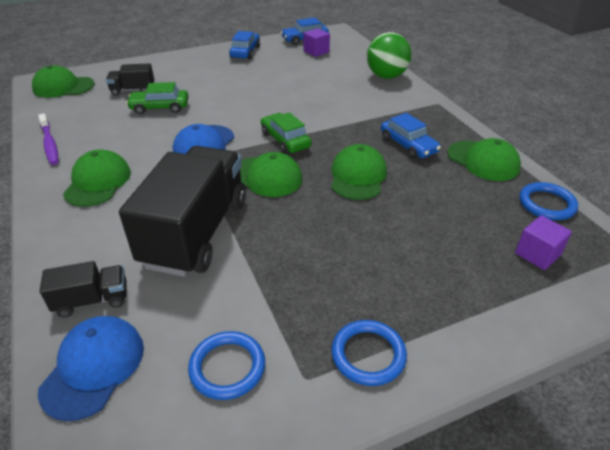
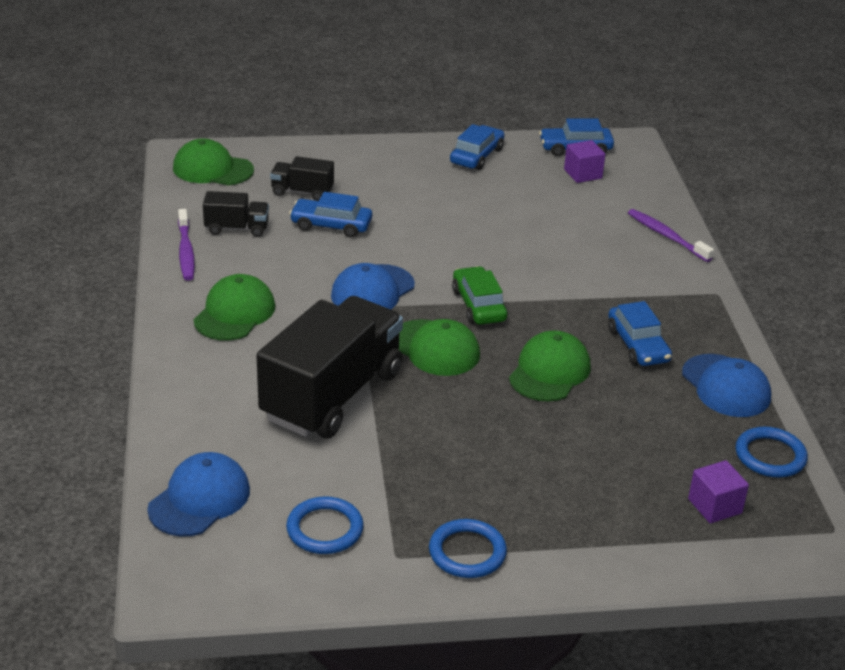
camera: 15 degrees right, 5 degrees down
(92, 300) = (207, 440): black truck -> black truck (237, 228)
(160, 107) = (331, 225): green car -> blue car
(386, 76) = (666, 236): green ball -> purple toothbrush
(483, 161) = (726, 386): green cap -> blue cap

